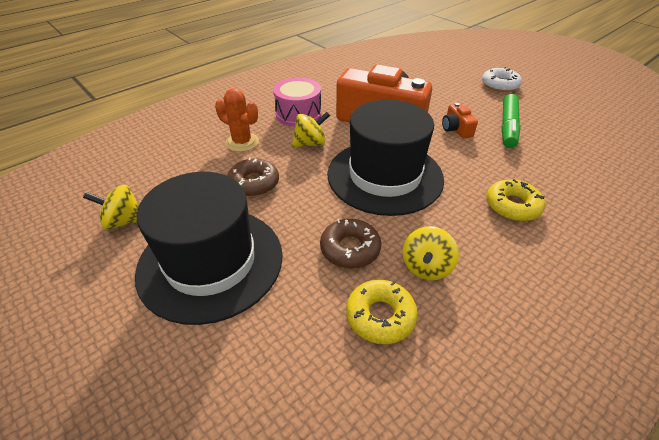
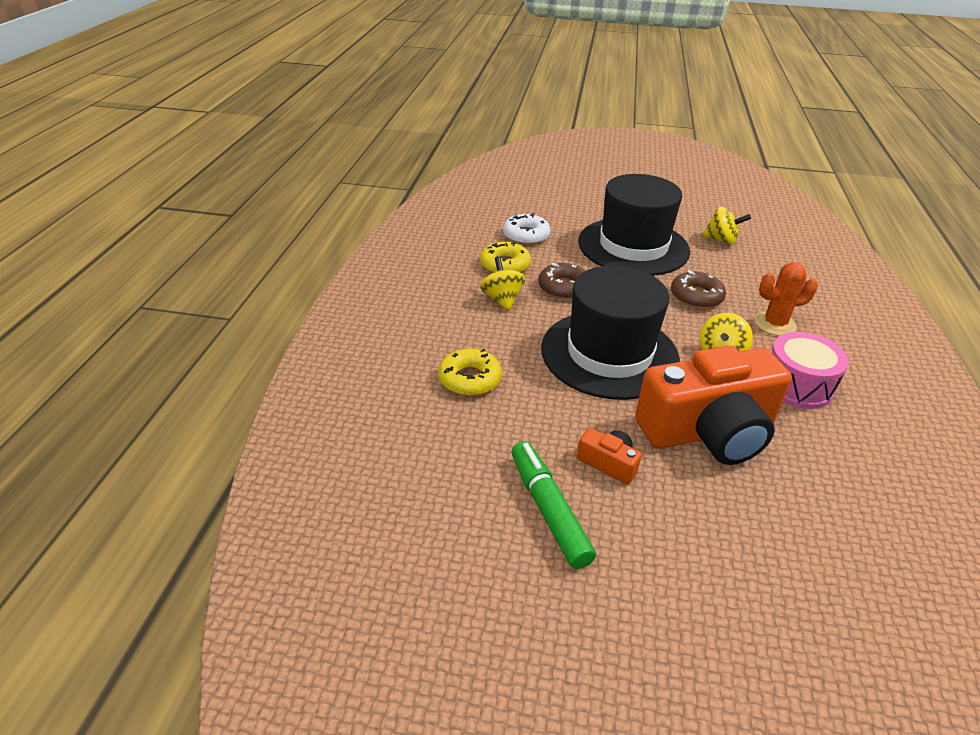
camera: 140 degrees right, 5 degrees down
(124, 221) = (721, 240): yellow spinning top -> yellow spinning top turned 60 degrees clockwise
(500, 85) = (647, 648): white donut -> white donut (526, 235)

